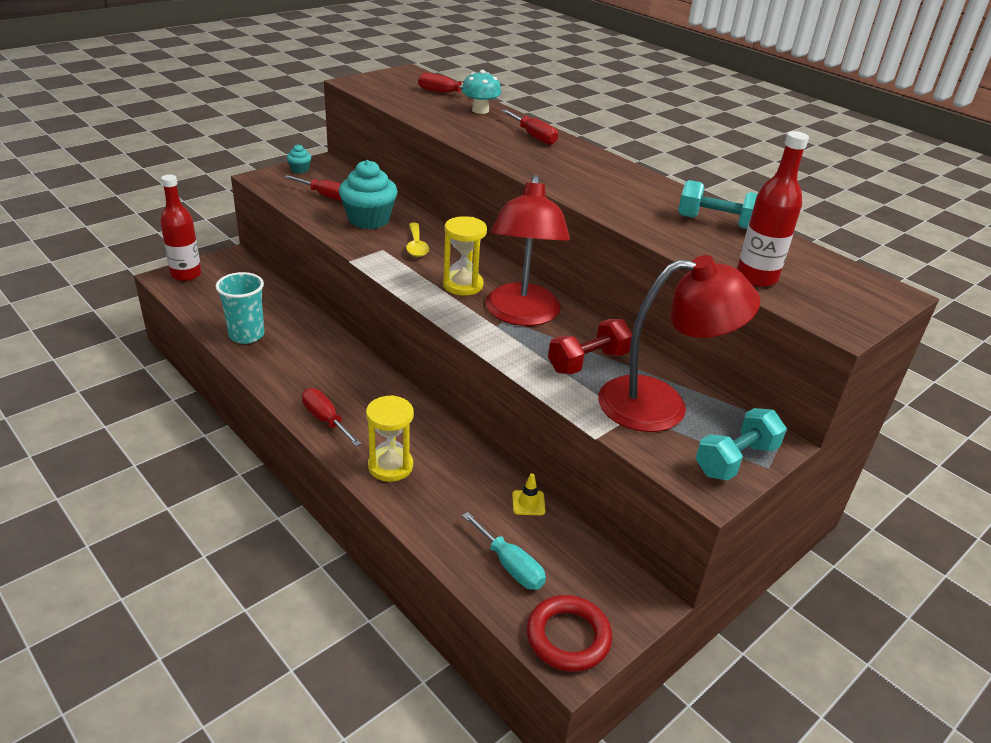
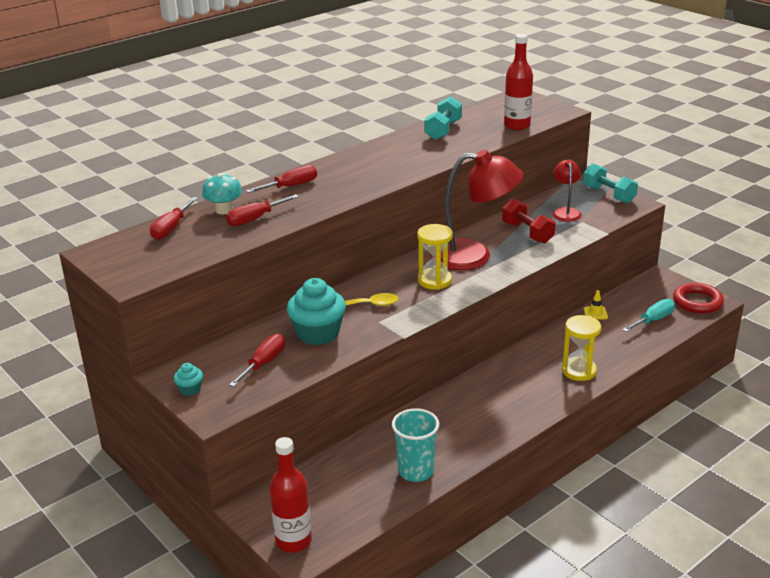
camera: 85 degrees left, 5 degrees down
(325, 419) = (533, 407): red screwdriver -> red screwdriver (255, 219)
(661, 405) = (565, 212): red lamp -> red lamp, size x0.52

